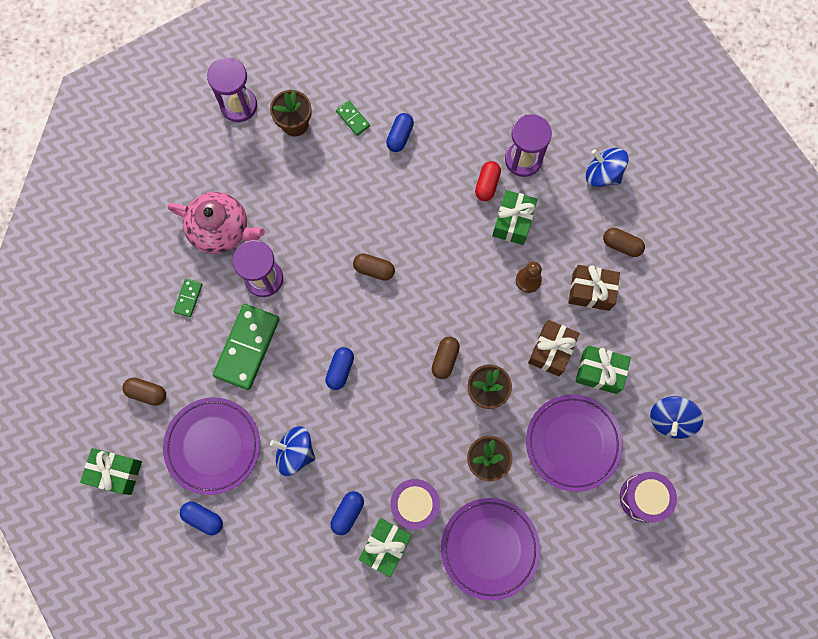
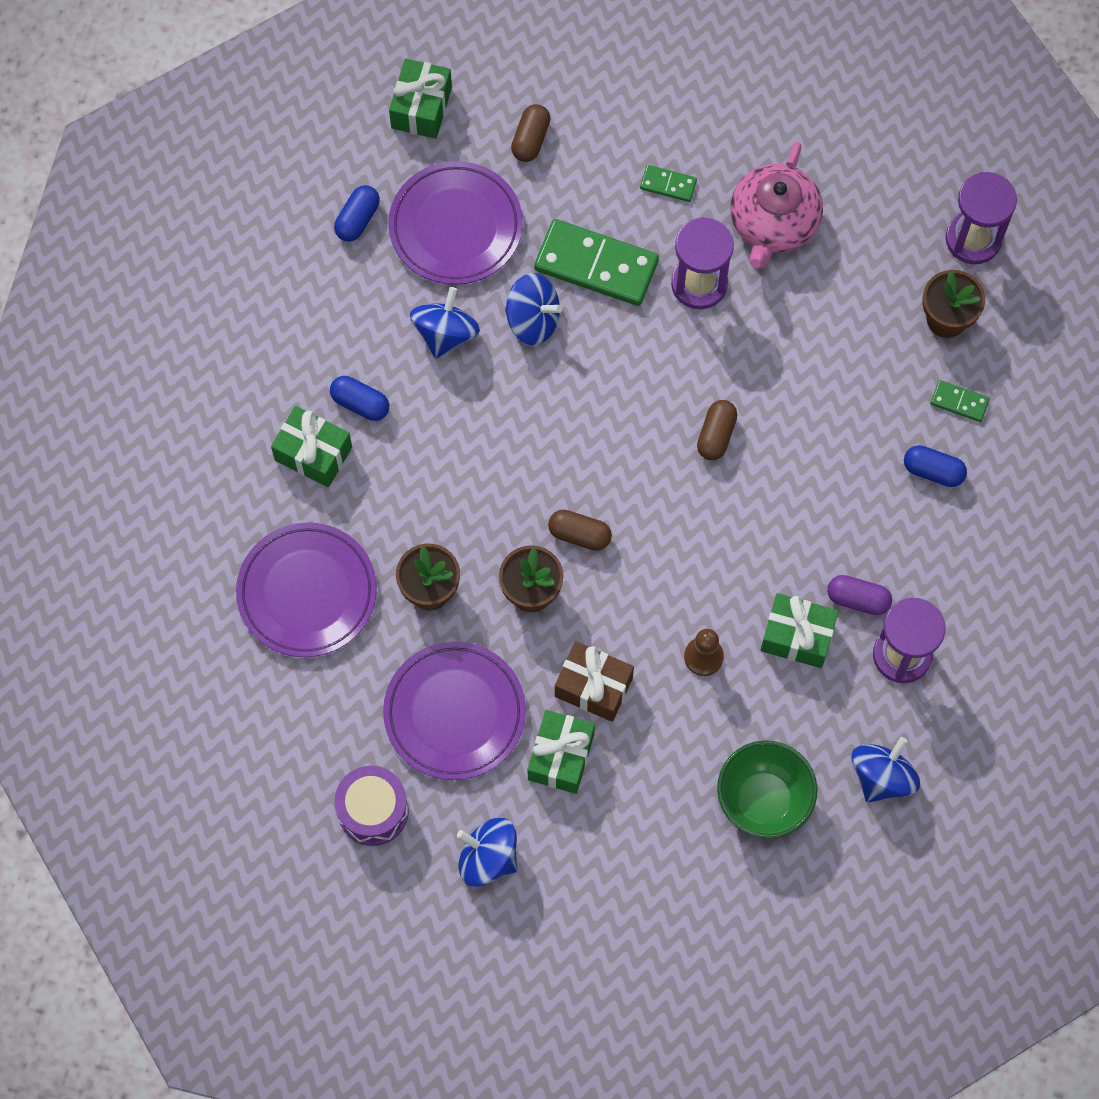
camera: 90 degrees right, 5 degrees down
(287, 391) = (533, 320): none -> blue spinning top
(340, 370) = (563, 390): blue capsule -> none
(352, 119) = (959, 402): green domino -> green domino turned 60 degrees clockwise
(414, 504) = (370, 492): purple drum -> none
(487, 184) = (858, 599): red capsule -> purple capsule
(591, 291) = (687, 750): brown gift -> none
(621, 245) = (763, 800): brown capsule -> green bowl

